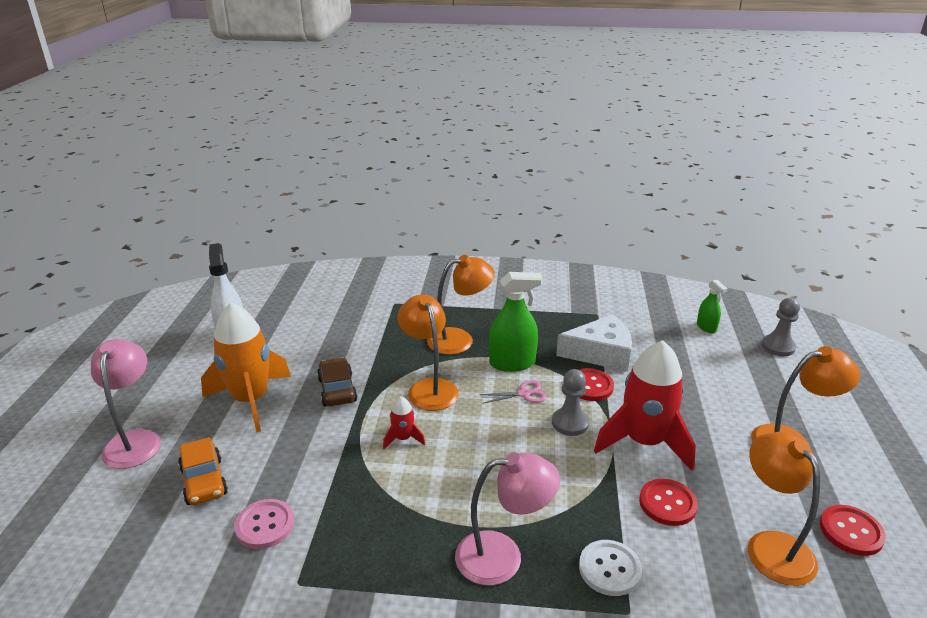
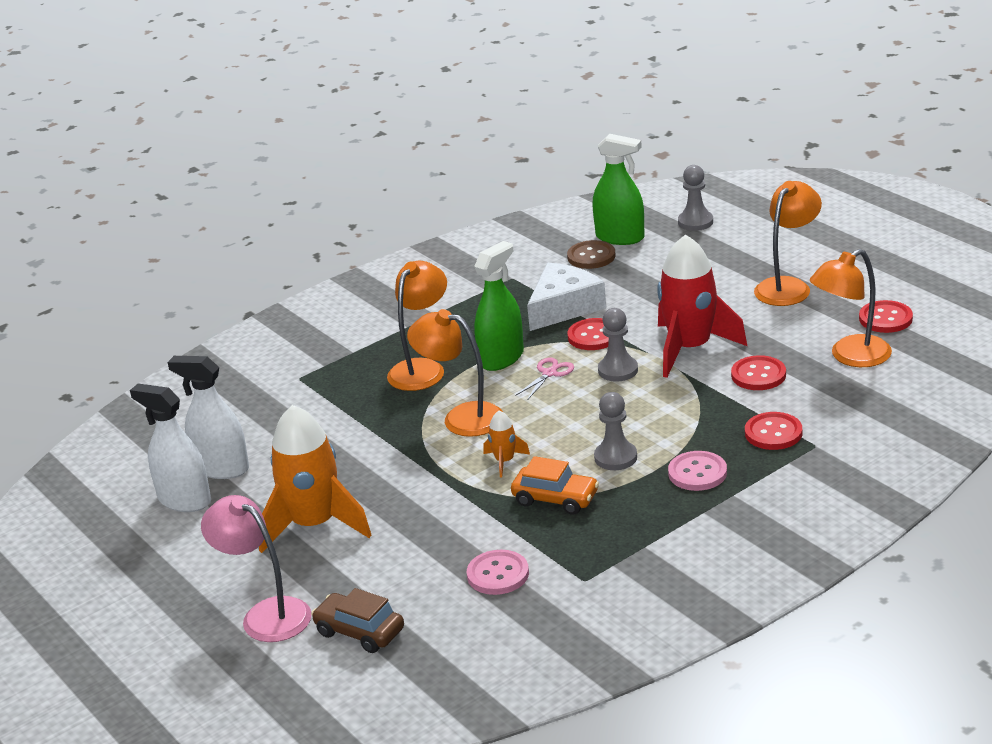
camera: 40 degrees left, 0 degrees up
(204, 481) = (392, 590): orange car -> orange car (555, 499)
(276, 331) = (221, 468): none -> white spray bottle
(337, 390) = (381, 469): brown car -> brown car (359, 632)
(403, 438) = (504, 461): red rocket -> orange rocket
(469, 493) = (615, 457): none -> grey pawn
(503, 556) = (697, 473): pink lamp -> pink button
(609, 569) = (773, 433): white button -> red button
(668, 329) = (591, 256): none -> brown button
(706, 327) = (620, 237): green spray bottle -> green spray bottle, size x1.79
(771, 546) = (851, 357): orange lamp -> orange lamp turned 60 degrees counterclockwise

